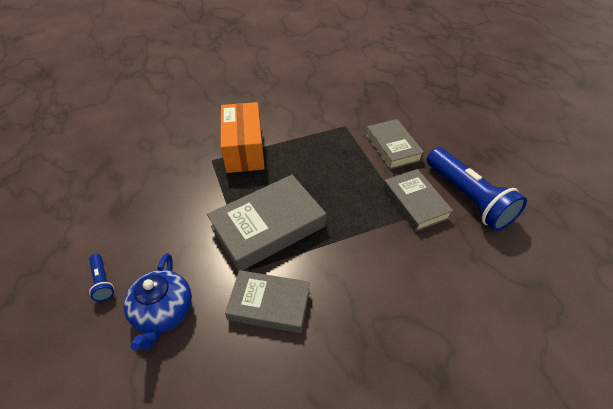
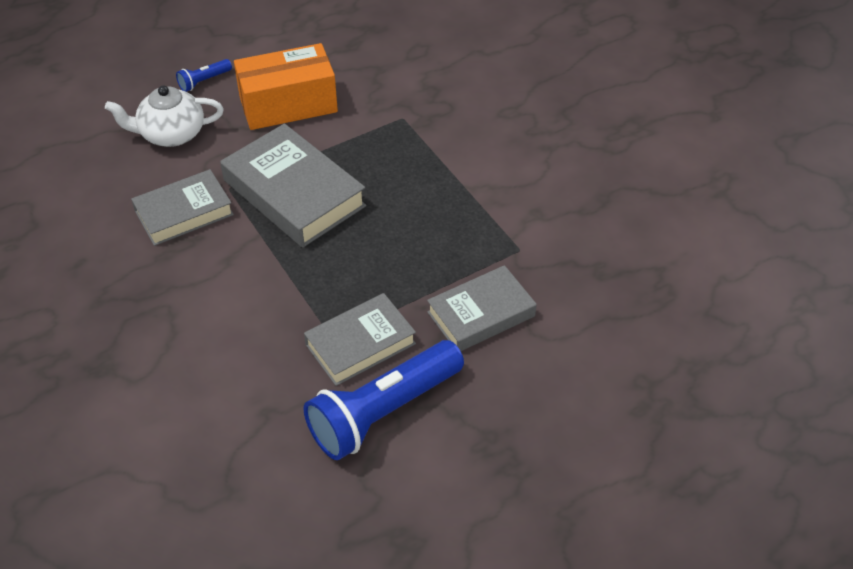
camera: 80 degrees right, 0 degrees up
(163, 312) = (171, 134): blue teapot -> white teapot
(244, 149) = (431, 145): orange box -> orange box (288, 105)
(269, 304) = (184, 213): grey book -> grey book turned 60 degrees clockwise

